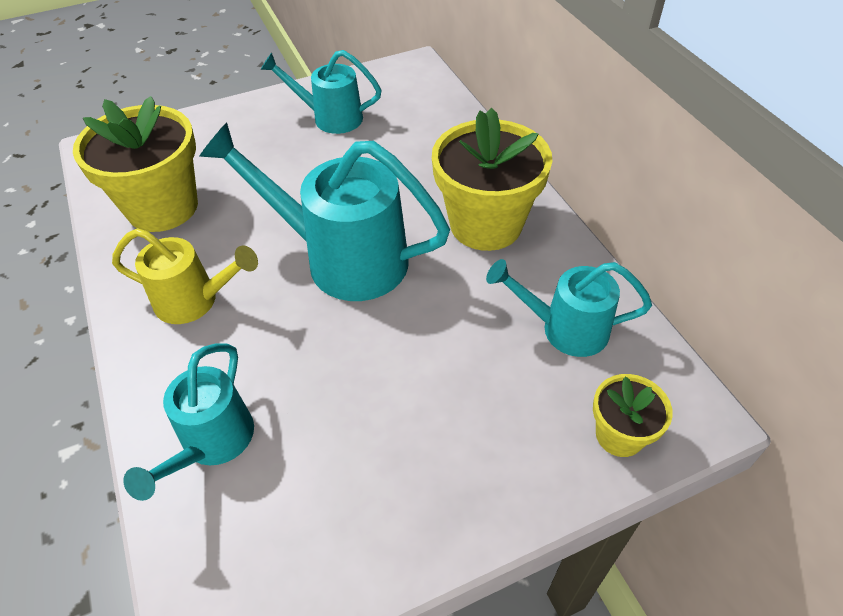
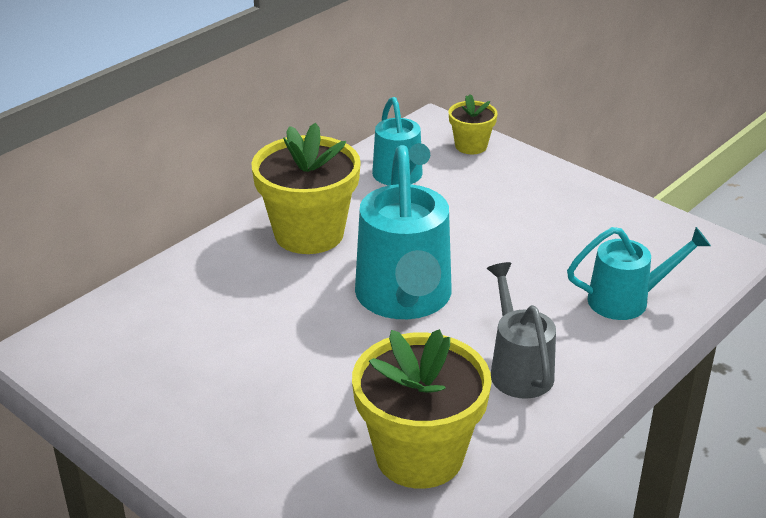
camera: 115 degrees left, 15 degrees down
(194, 301) = (518, 369): yellow watering can -> grey watering can
(330, 118) = (185, 384): turquoise watering can -> none

